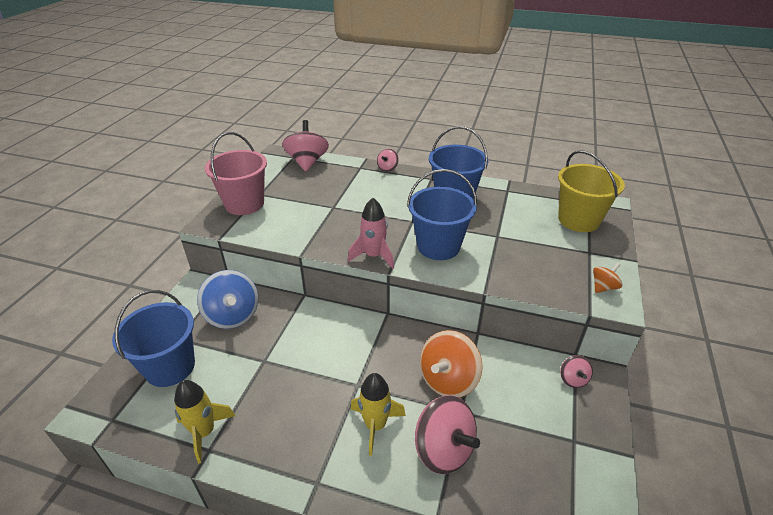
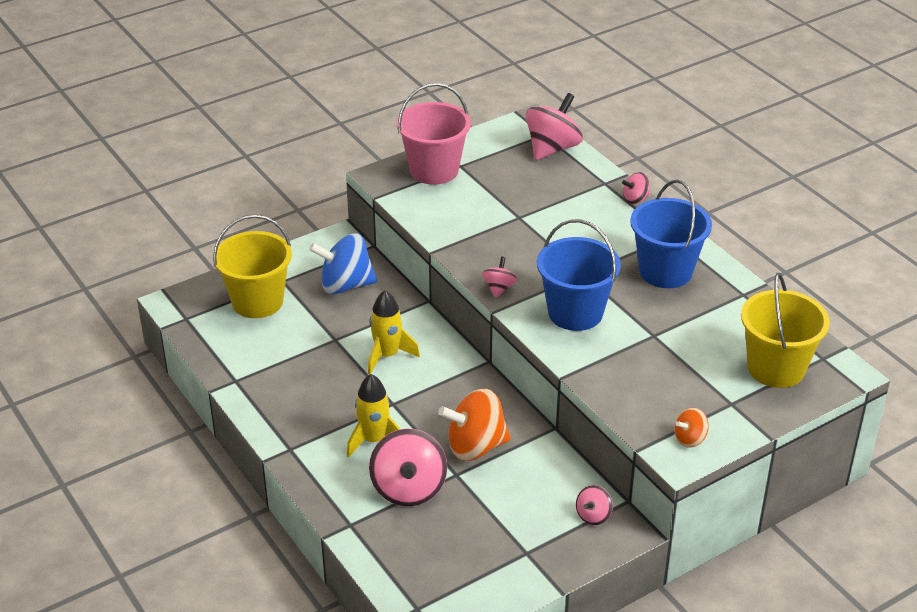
camera: 40 degrees right, 0 degrees up
(170, 367) = (257, 301): blue bucket -> yellow bucket
(204, 432) = (242, 366): yellow rocket -> yellow rocket (387, 355)
(232, 315) = (345, 285): blue spinning top -> blue spinning top turned 75 degrees clockwise
(374, 256) = (499, 288): pink rocket -> pink spinning top
(603, 287) = (690, 439): orange spinning top -> orange spinning top turned 150 degrees clockwise

